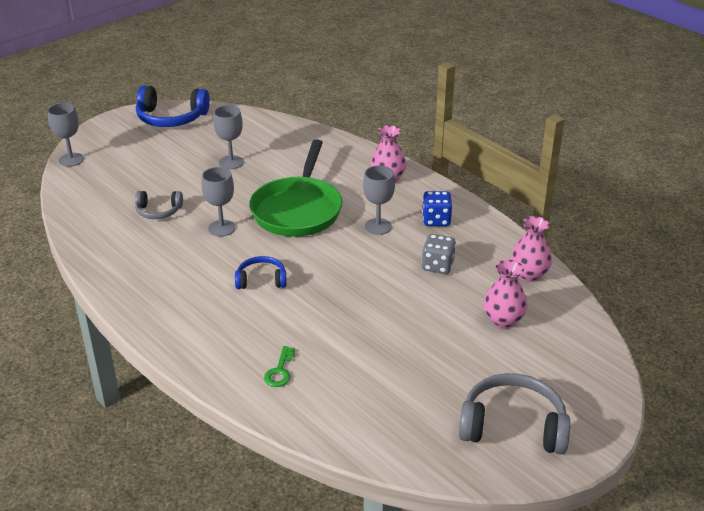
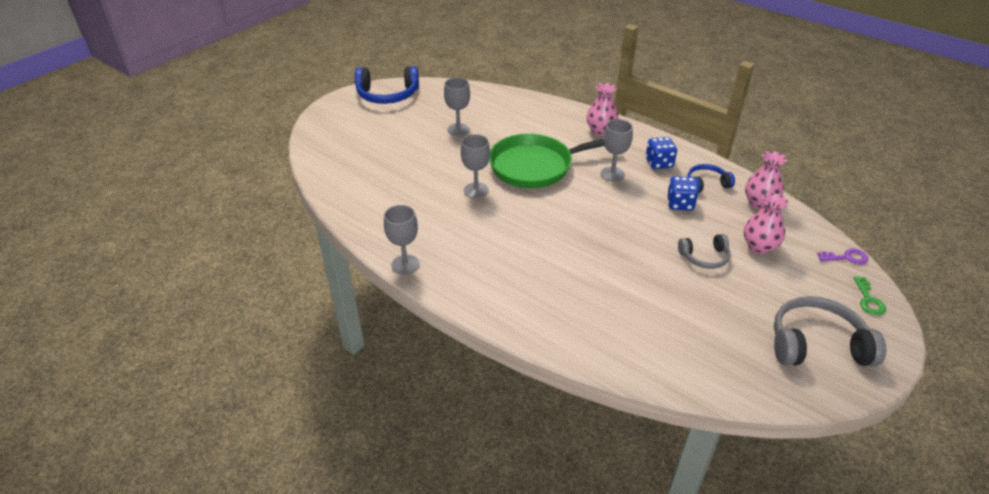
camera: 10 degrees left, 5 degrees up
(71, 160) = (311, 141): grey goblet -> grey goblet (405, 265)
(158, 211) = (412, 181): grey headphones -> grey headphones (704, 257)
(261, 280) = (533, 235): blue headphones -> blue headphones (706, 184)
(280, 371) = (588, 319): green key -> green key (868, 300)
(298, 210) = (536, 166): green pan -> green pan turned 75 degrees clockwise
(437, 265) = (680, 204): grey dice -> blue dice
(597, 343) = (846, 257): none -> purple key

